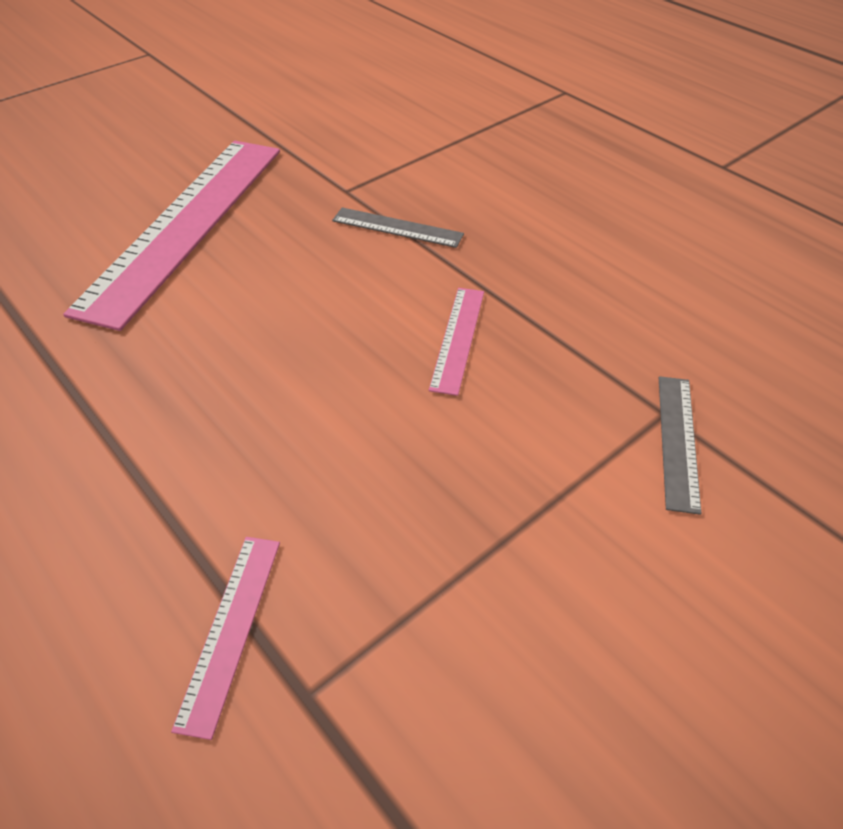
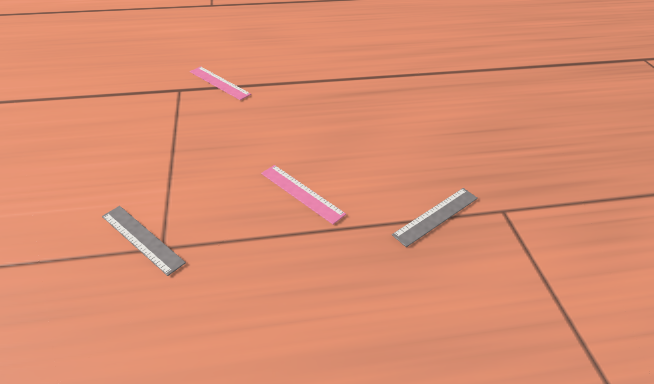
camera: 120 degrees right, 5 degrees down
(186, 225) = (491, 131): pink ruler -> none

